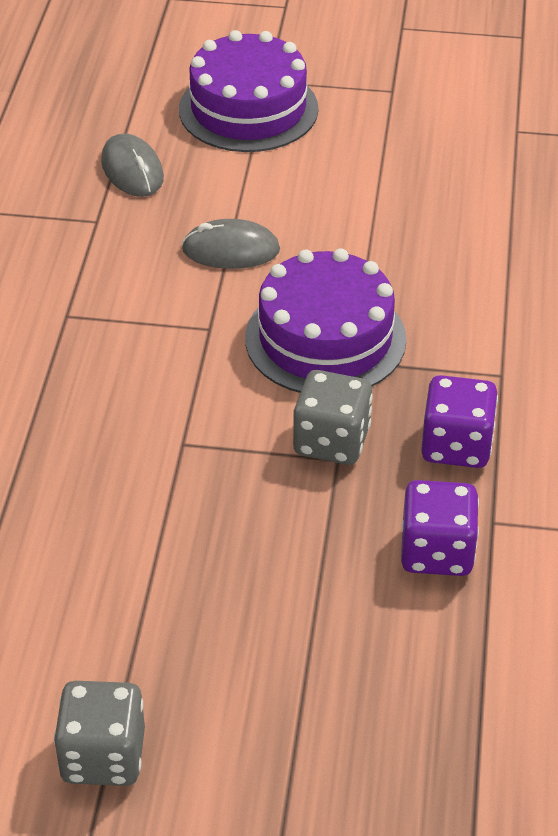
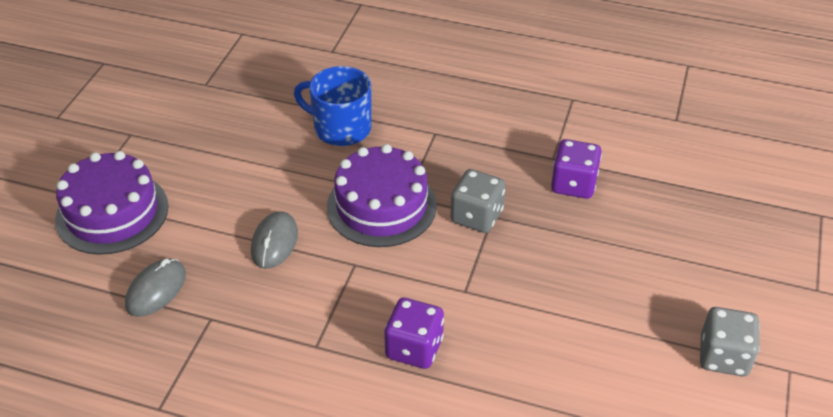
camera: 80 degrees left, 0 degrees up
(132, 170) = (156, 290): grey mouse -> grey mouse turned 45 degrees counterclockwise
(456, 445) = (490, 162): purple dice -> purple dice (414, 348)
(474, 274) = (340, 128): none -> blue mug

